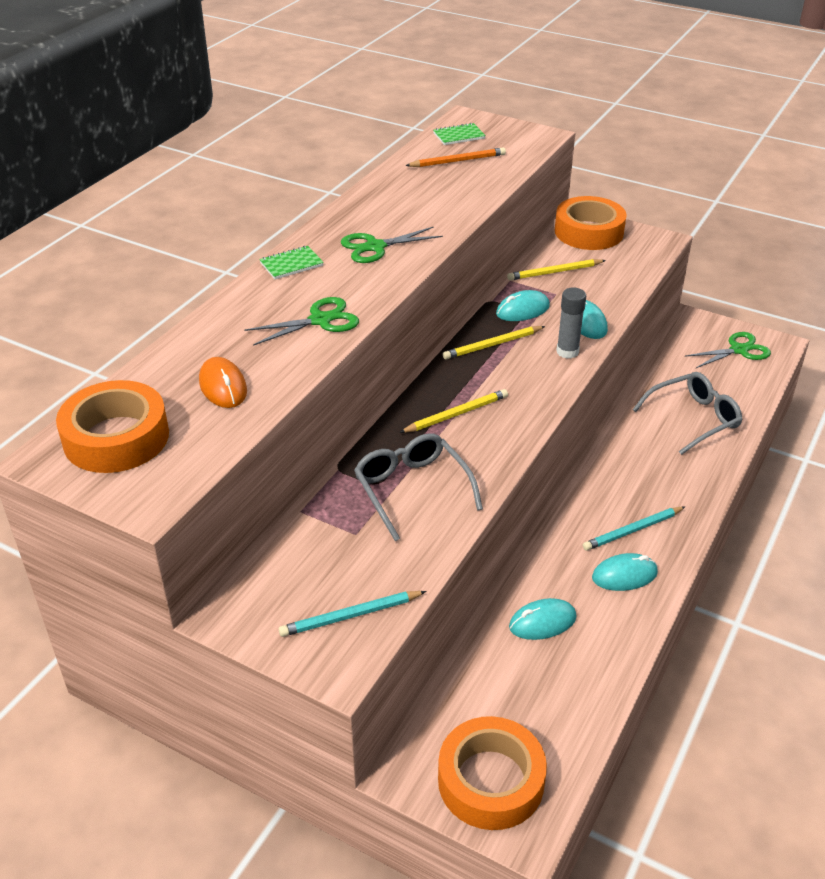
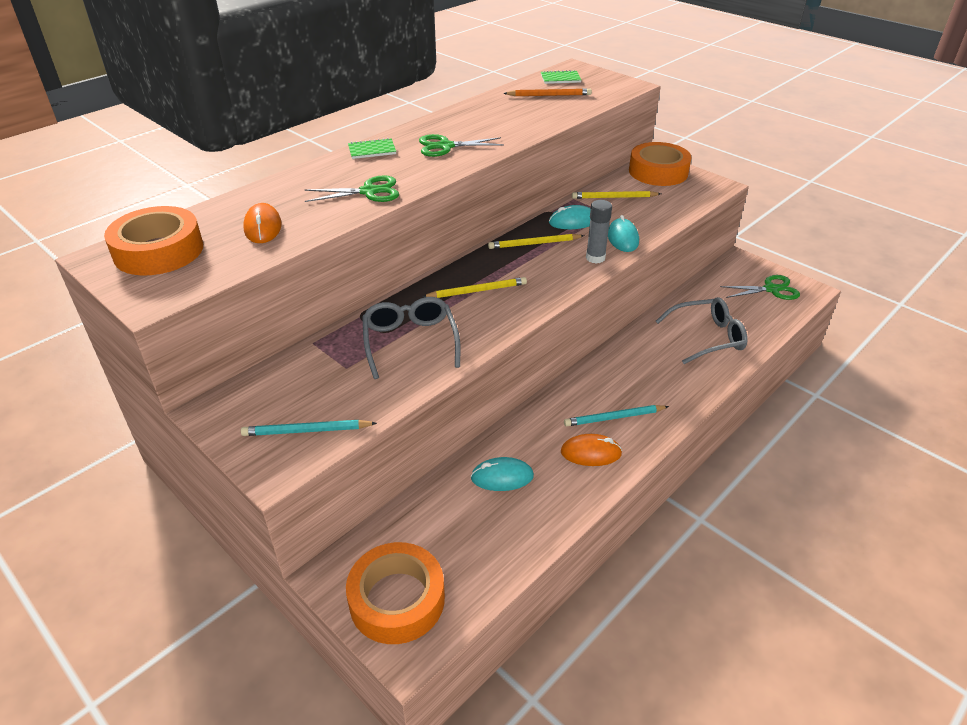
camera: 15 degrees right, 0 degrees up
(624, 575) = (591, 453): turquoise mouse -> orange mouse

